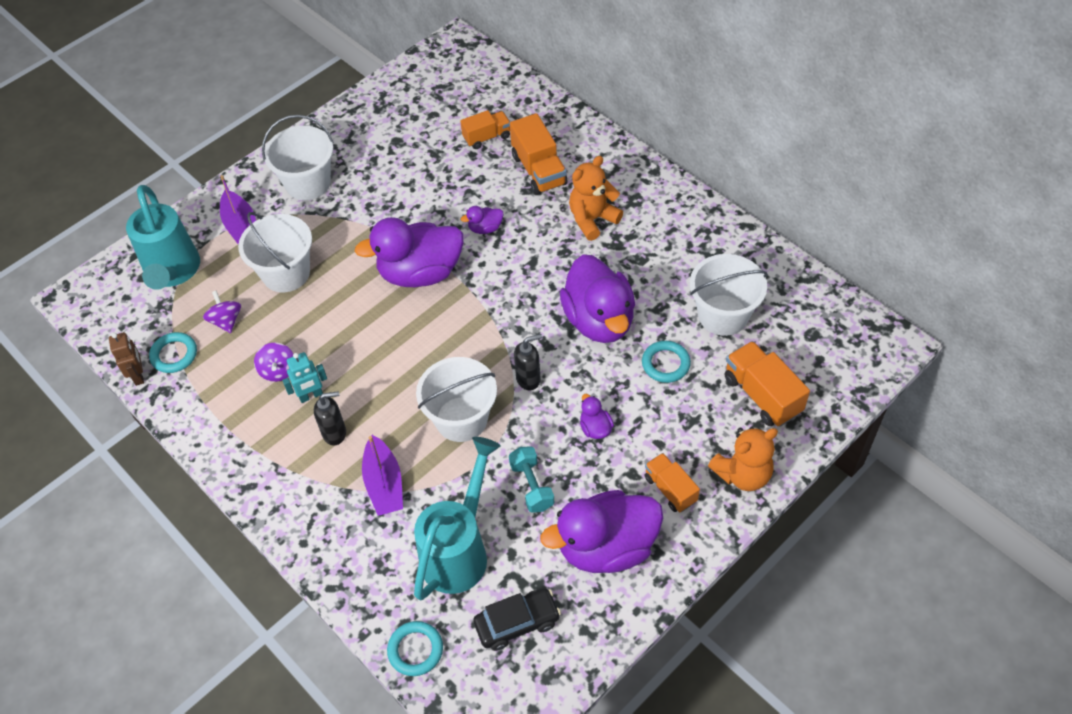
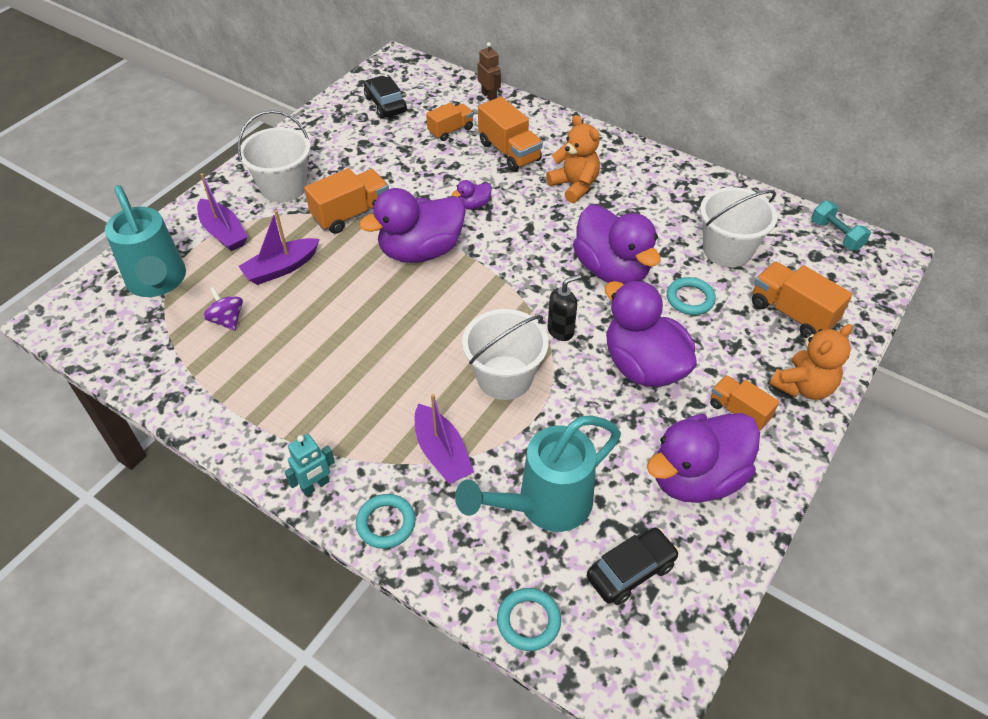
camera: 15 degrees left, 5 degrees down
(138, 375) = (140, 386): brown robot -> brown robot (489, 96)
(174, 355) = (176, 360): turquoise ring -> turquoise ring (386, 523)
(278, 370) = (296, 359): purple spinning top -> none
(286, 273) = (281, 268): white bucket -> purple boat
(311, 396) = (338, 378): turquoise robot -> turquoise robot (315, 486)
(335, 433) = (374, 411): black soap dispenser -> none
(365, 222) = (351, 214): none -> orange truck
(430, 97) = (385, 104): none -> black car
(459, 549) = (543, 506): turquoise watering can -> turquoise watering can turned 135 degrees counterclockwise
(532, 486) = (598, 430): turquoise dumbbell -> turquoise dumbbell (836, 235)
(592, 219) = (574, 186): orange teddy bear -> orange teddy bear turned 105 degrees clockwise
(595, 428) = (643, 366): purple duck -> purple duck, size x2.37

